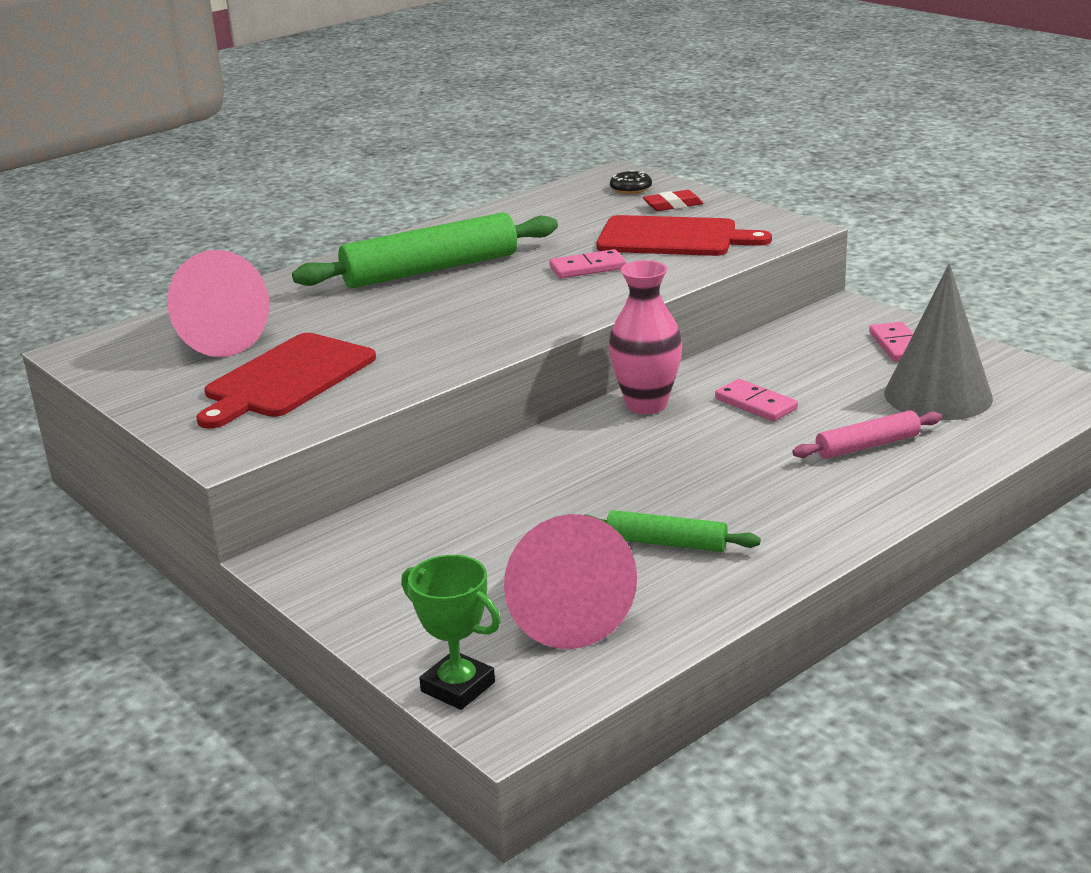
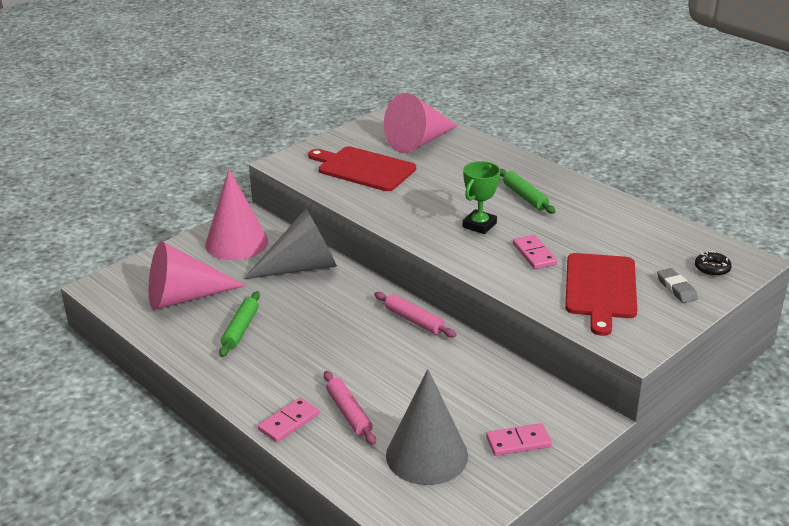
camera: 85 degrees right, 5 degrees up
(379, 567) = (236, 243): none -> pink cone
(430, 270) = (525, 197): green rolling pin -> green rolling pin, size x0.52
(458, 687) = (129, 272): green trophy -> green trophy (479, 225)
(482, 497) = (301, 267): none -> grey cone
(646, 405) = (414, 320): pink vase -> pink rolling pin
(673, 205) = (676, 289): red eraser -> grey eraser
(756, 404) = (414, 366): pink domino -> pink domino (289, 422)

